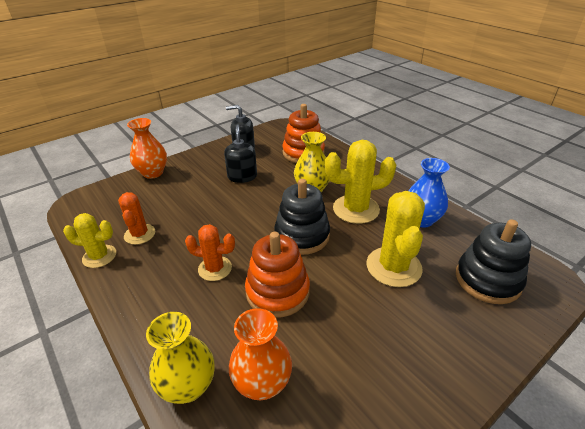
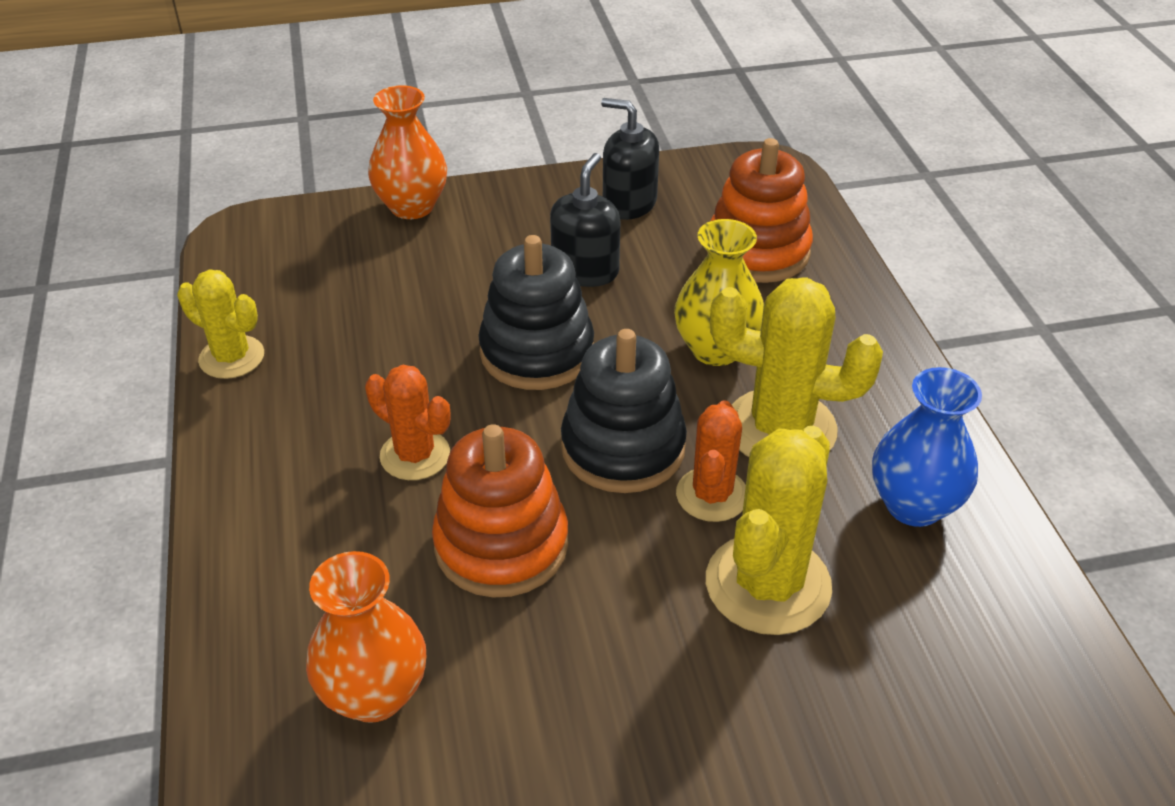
camera: 25 degrees right, 5 degrees up
(140, 234) = (320, 336): orange cactus -> orange cactus (712, 495)
(188, 386) = (256, 647): yellow vase -> none
(487, 280) = (956, 692): black stacking toy -> black stacking toy (537, 352)

